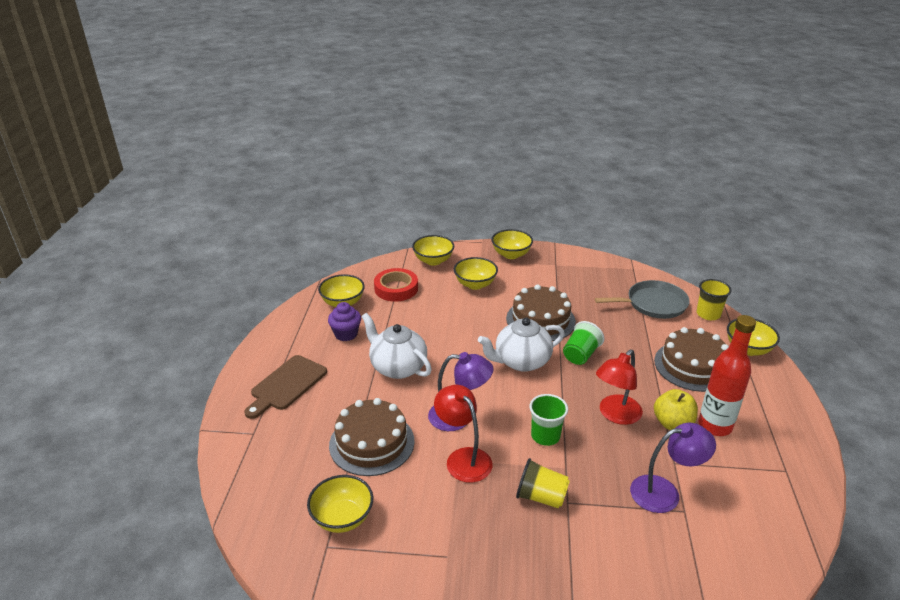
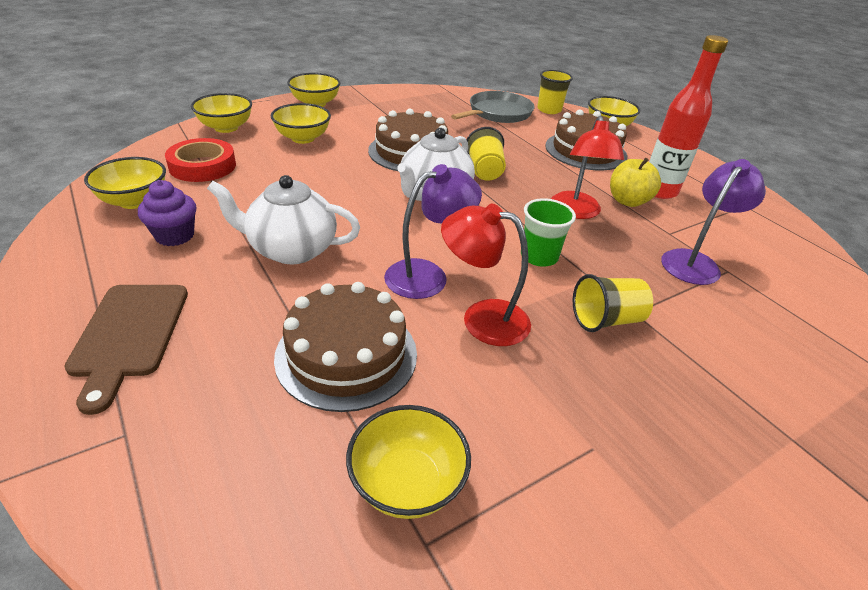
camera: 40 degrees left, 5 degrees up
(580, 355) = (484, 171): green cup -> yellow cup

